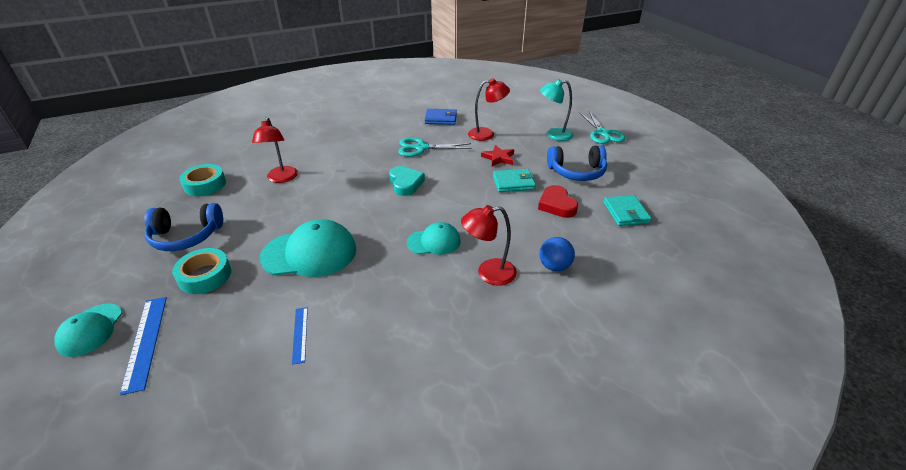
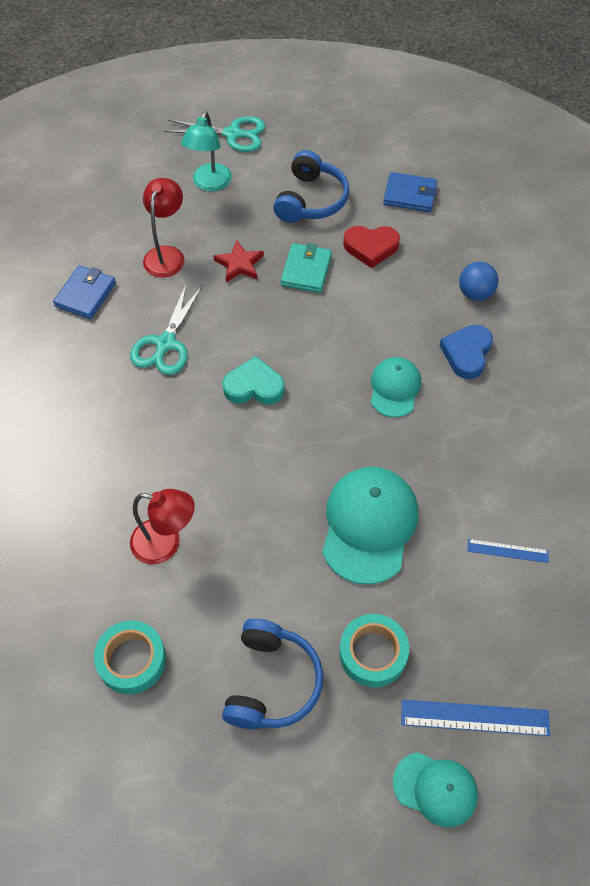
camera: 70 degrees left, 20 degrees up
(488, 273) = (467, 353): red lamp -> blue heart
(625, 213) = (410, 195): turquoise wallet -> blue wallet

